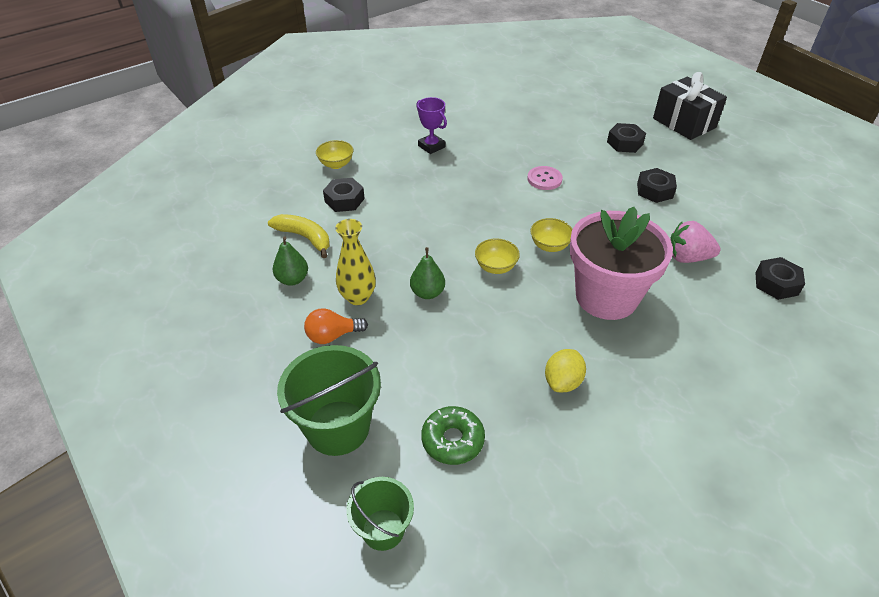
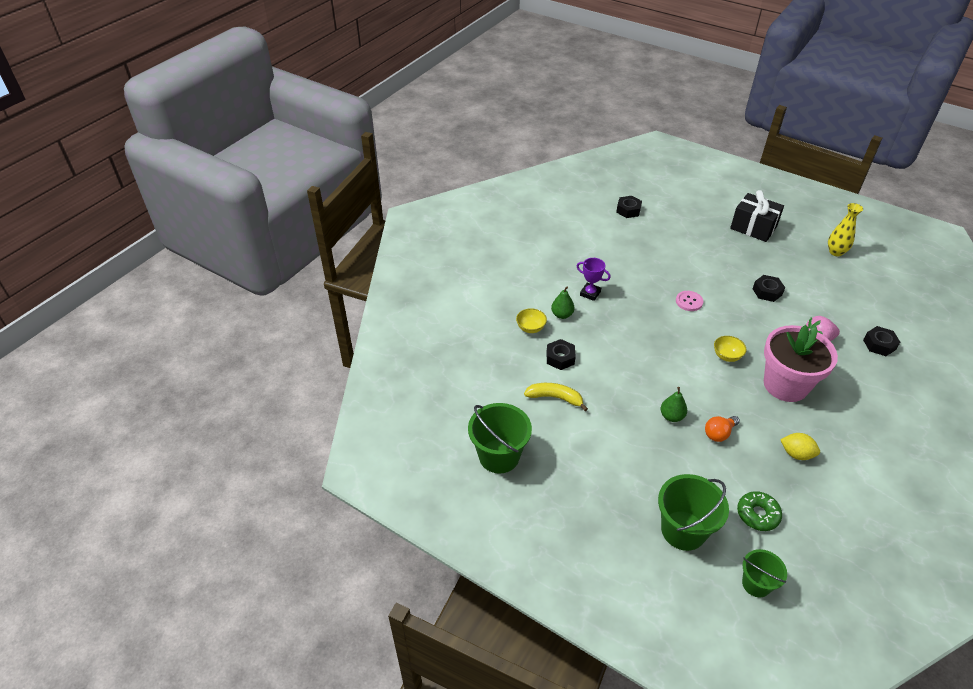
camera: 20 degrees left, 0 degrees up
(191, 279) = (499, 456): none -> green bucket
(292, 279) = (572, 434): green pear -> green pear (562, 315)
(333, 335) = (632, 468): orange light bulb -> orange light bulb (719, 433)
(358, 297) = (628, 434): yellow vase -> yellow vase (835, 252)
(495, 267) = (702, 383): yellow bowl -> none
(562, 382) = (796, 454): yellow lemon -> yellow lemon turned 75 degrees counterclockwise
(625, 143) = (724, 255): black nut -> black nut (628, 210)

